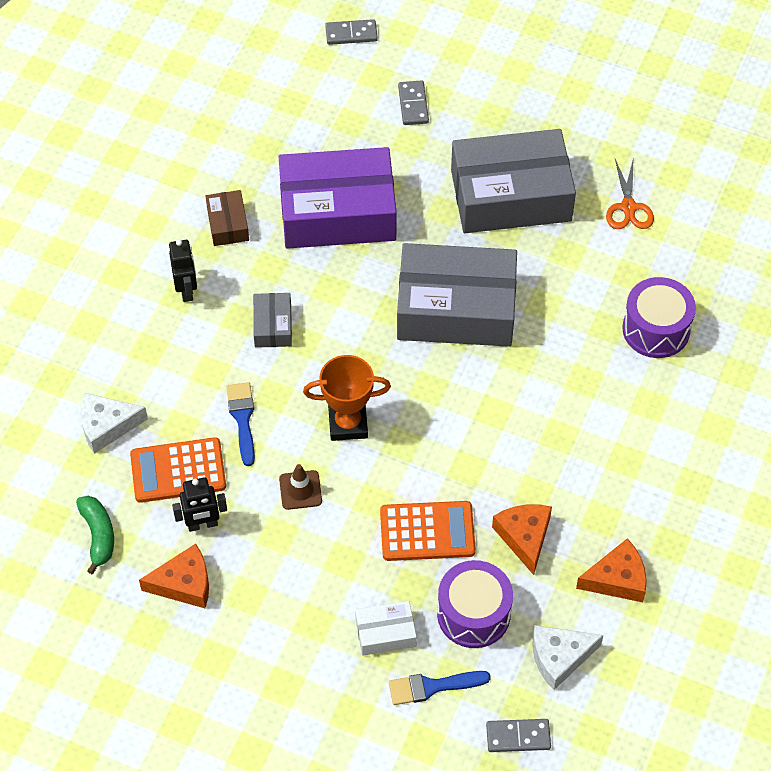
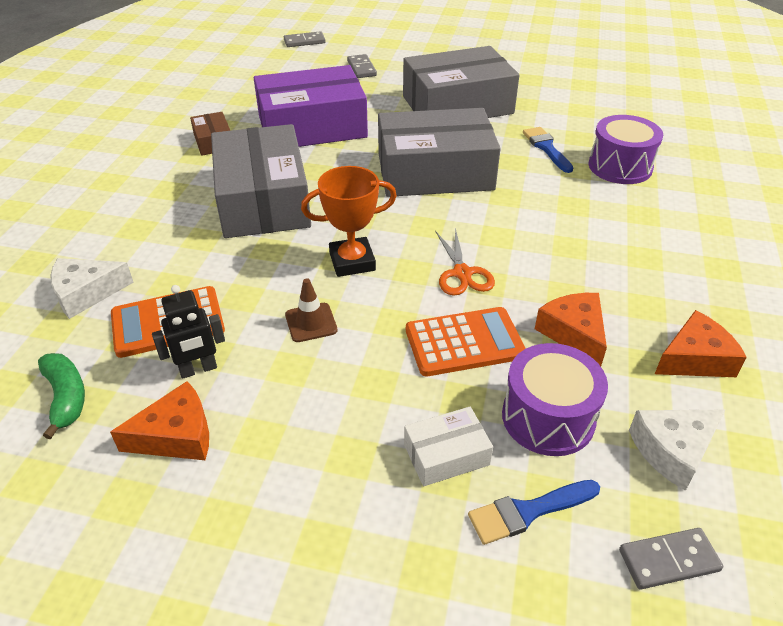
camera: 10 degrees left, 15 degrees down
(186, 290) = (176, 185): black robot -> none
(242, 419) = (239, 270): blue brush -> blue brush (546, 148)
(273, 326) = (263, 200): grey box -> grey box, size x2.28
(628, 207) = (557, 103): orange scissors -> orange scissors (462, 273)

